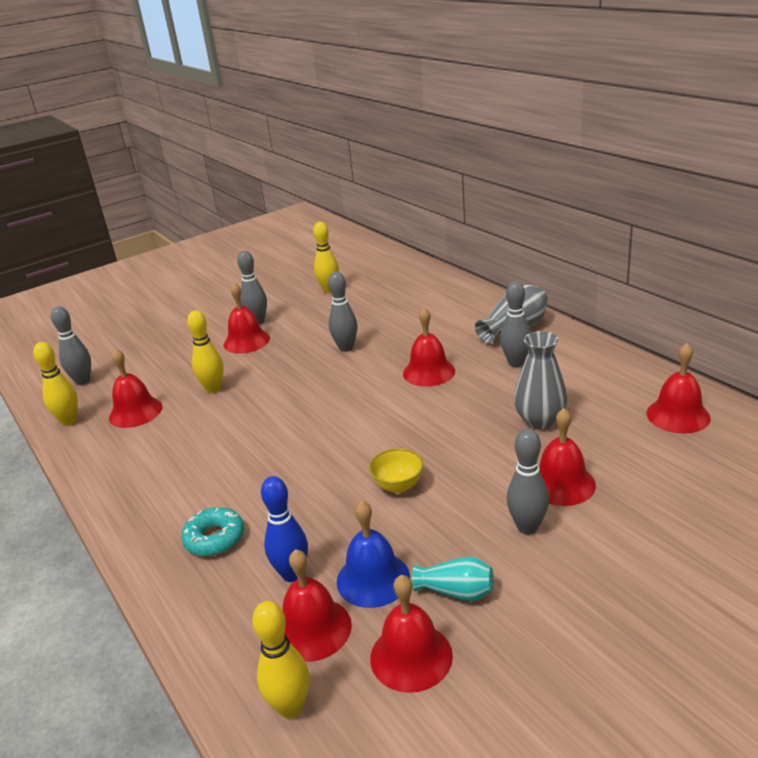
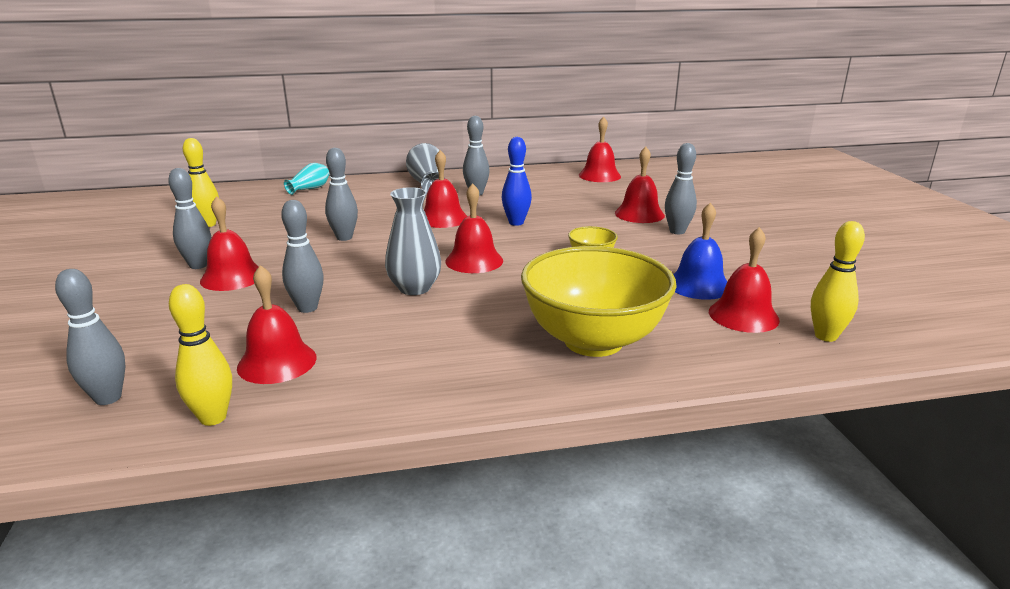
camera: 70 degrees left, 5 degrees down
(213, 389) = (307, 308): yellow bowling pin -> grey bowling pin
(214, 538) = (593, 341): turquoise donut -> yellow bowl
(292, 574) = (672, 313): blue bowling pin -> blue bowling pin (516, 223)
(411, 656) = (787, 287): red bell -> red bell (474, 261)
(456, 592) = (729, 262): turquoise vase -> turquoise vase (310, 189)
(540, 420) = (561, 203): grey vase -> grey vase (415, 288)

